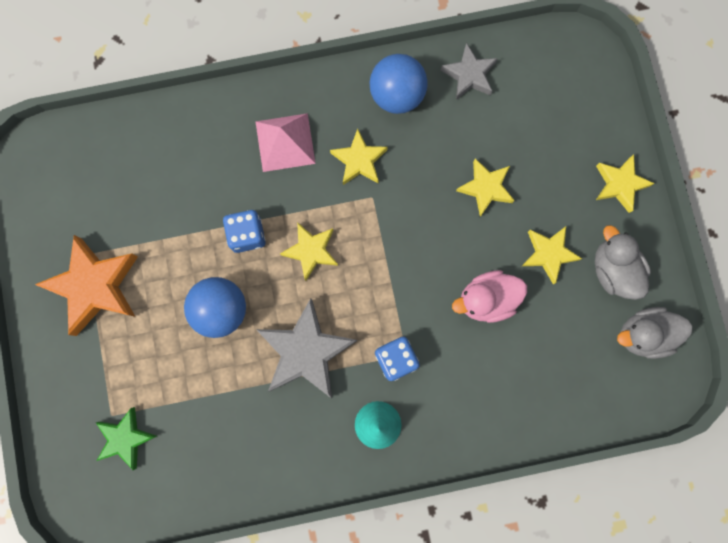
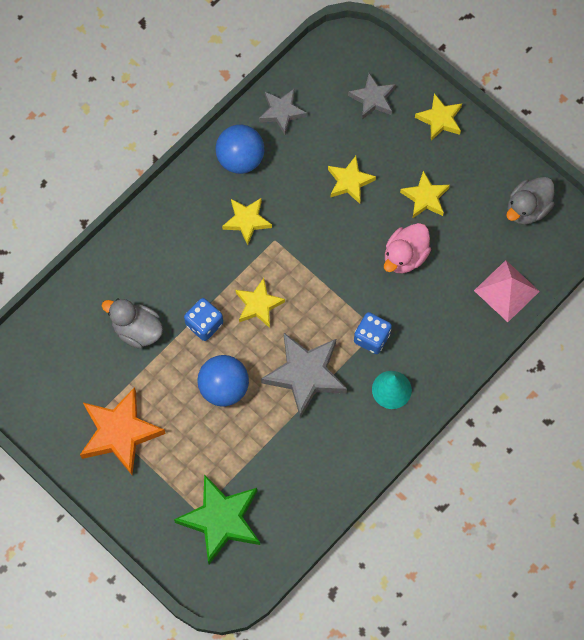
camera: 35 degrees left, 10 degrees down
(126, 438) = (221, 520): green star -> green star, size x1.68
(285, 142) = (184, 243): pink pyramid -> pink pyramid (506, 291)
(568, 119) = (373, 99): none -> grey star
(613, 270) = (477, 179): grey duck -> grey duck (137, 330)

